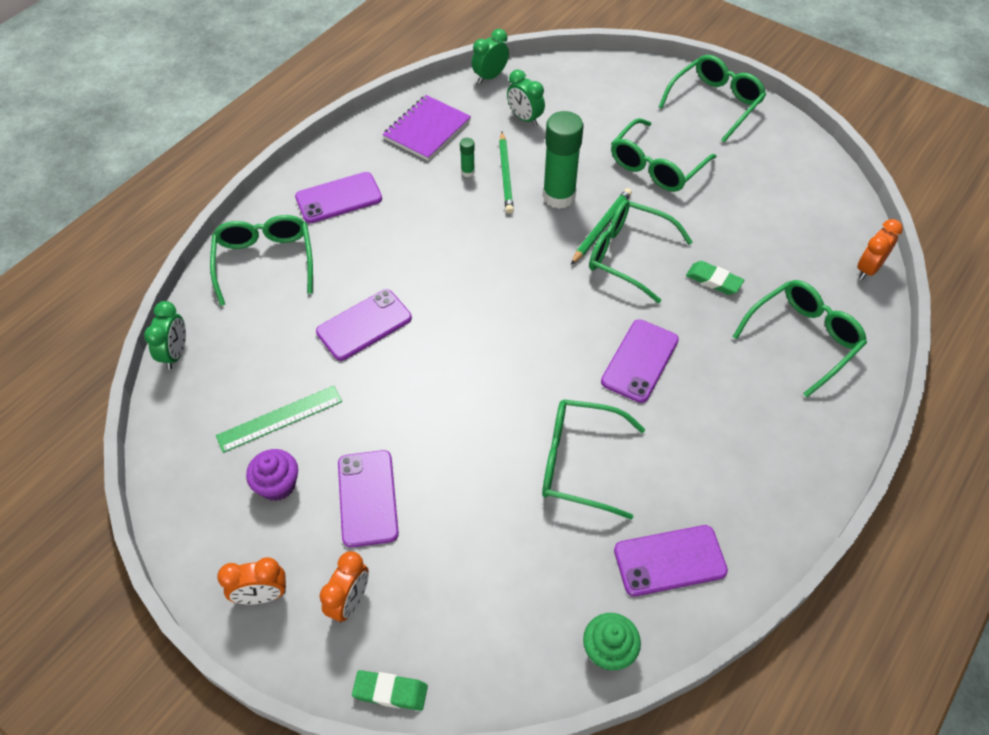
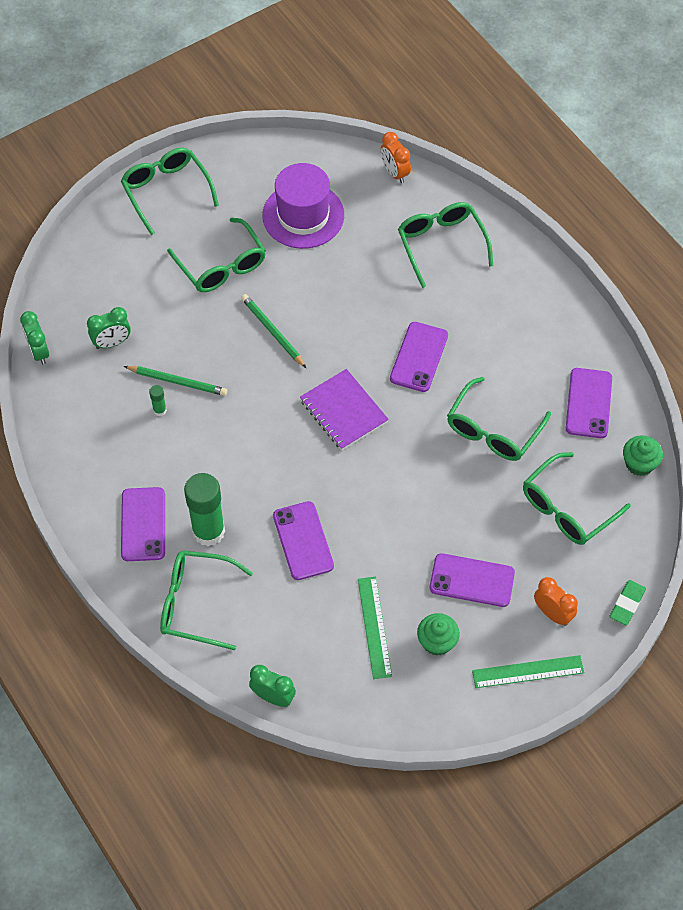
camera: 70 degrees left, 5 degrees up
(262, 595) = (528, 672): orange clock -> green ruler
(277, 485) = (437, 642): purple cupcake -> green cupcake
(427, 130) = (87, 427): purple notebook -> purple notebook (343, 411)
(559, 196) = (223, 350): green glue stick -> green glue stick (208, 531)
(628, 255) = (311, 324): green glasses -> green glasses (567, 508)
(639, 361) = (419, 357): purple phone -> purple phone turned 60 degrees clockwise
(714, 280) = (363, 277): green eraser -> none
(758, 209) = (303, 215): none -> purple hat

